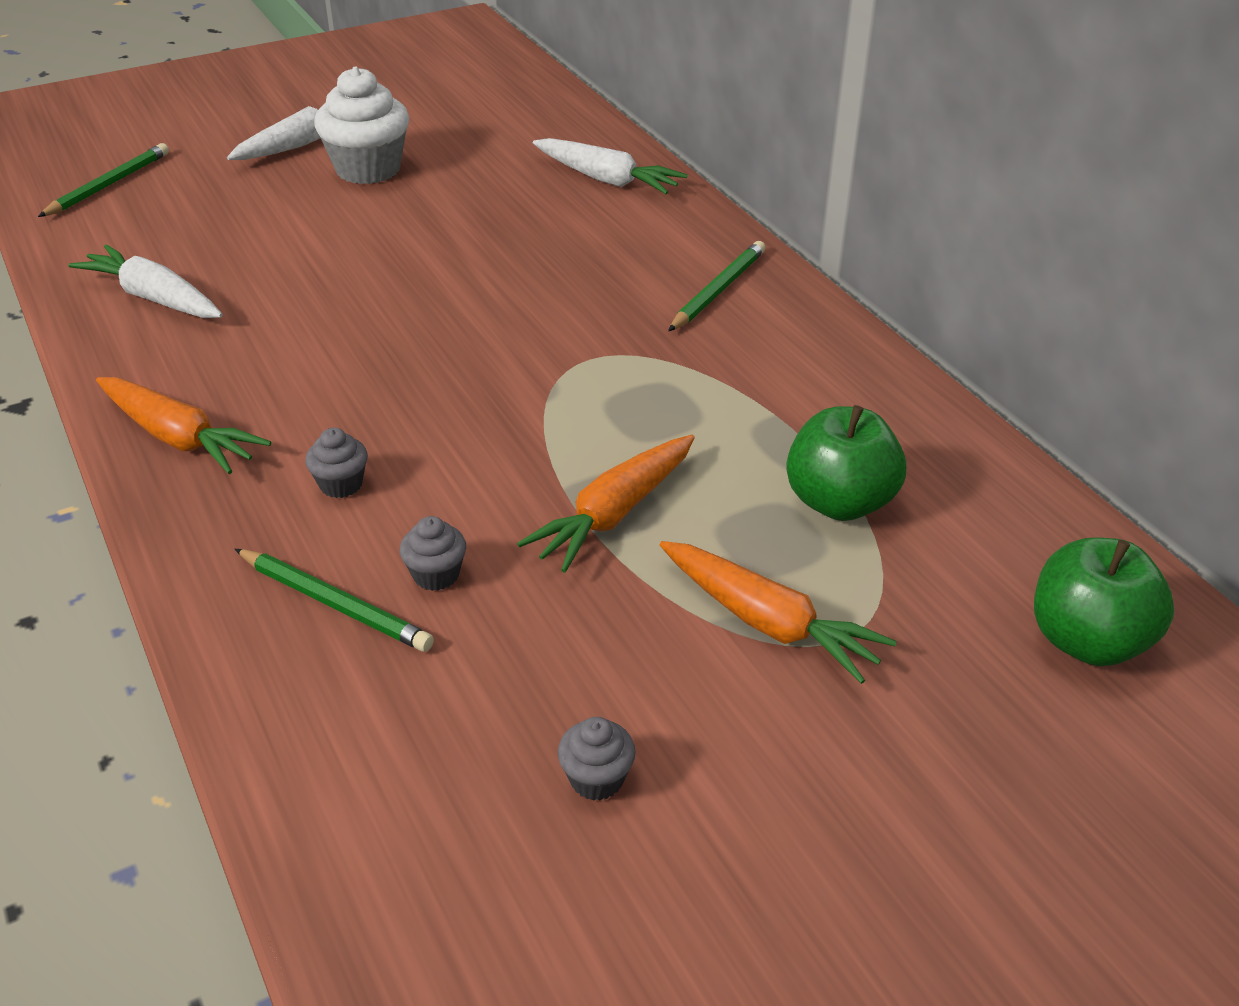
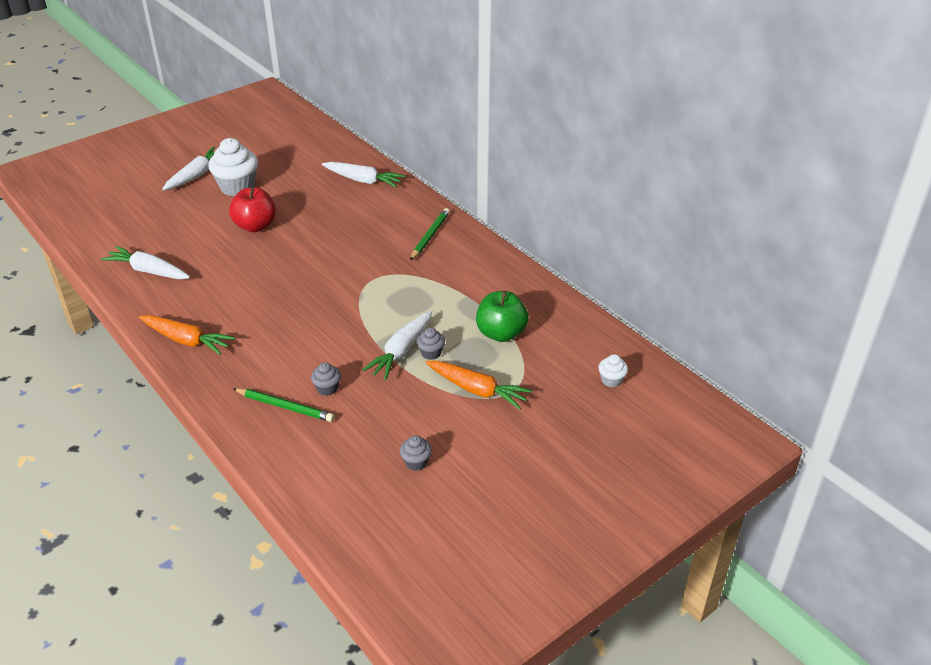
camera: 10 degrees left, 0 degrees up
(109, 184) = (100, 210): green pencil -> none
(341, 484) = (272, 353): grey cupcake -> grey cupcake (431, 353)
(381, 239) = (255, 226): none -> red apple
(614, 514) = (401, 351): orange carrot -> white carrot
(1087, 641) = (611, 380): green apple -> white cupcake

